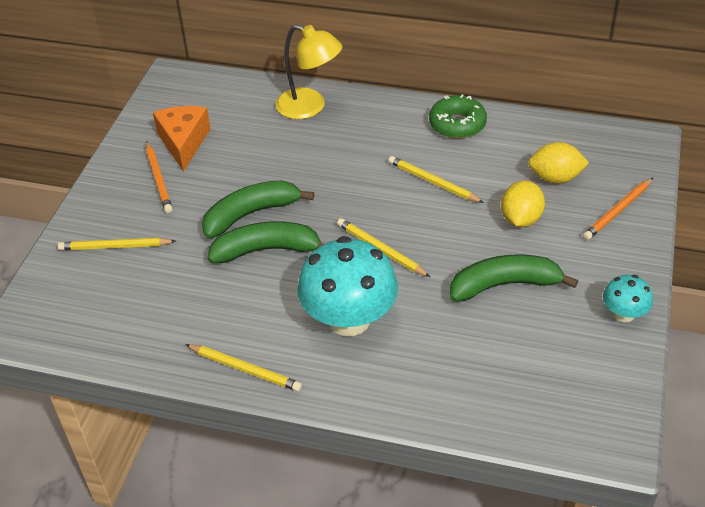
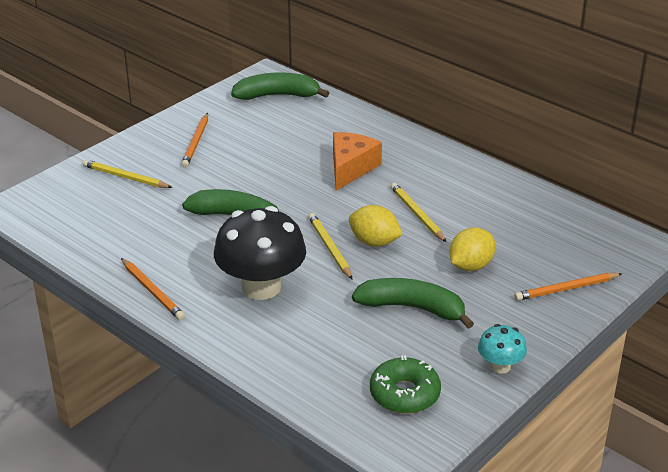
camera: 25 degrees right, 10 degrees down
(183, 143) = (236, 123): orange cheese -> orange cheese (350, 168)
(245, 369) = (152, 291): yellow pencil -> orange pencil
(251, 214) = (246, 189): green banana -> green banana (277, 95)
(310, 107) = (359, 129): yellow lamp -> none
(349, 319) = (261, 287): turquoise mushroom -> black mushroom
(457, 124) = (477, 179): green donut -> green donut (404, 394)
(555, 178) = (530, 246): yellow lemon -> yellow lemon (374, 242)

